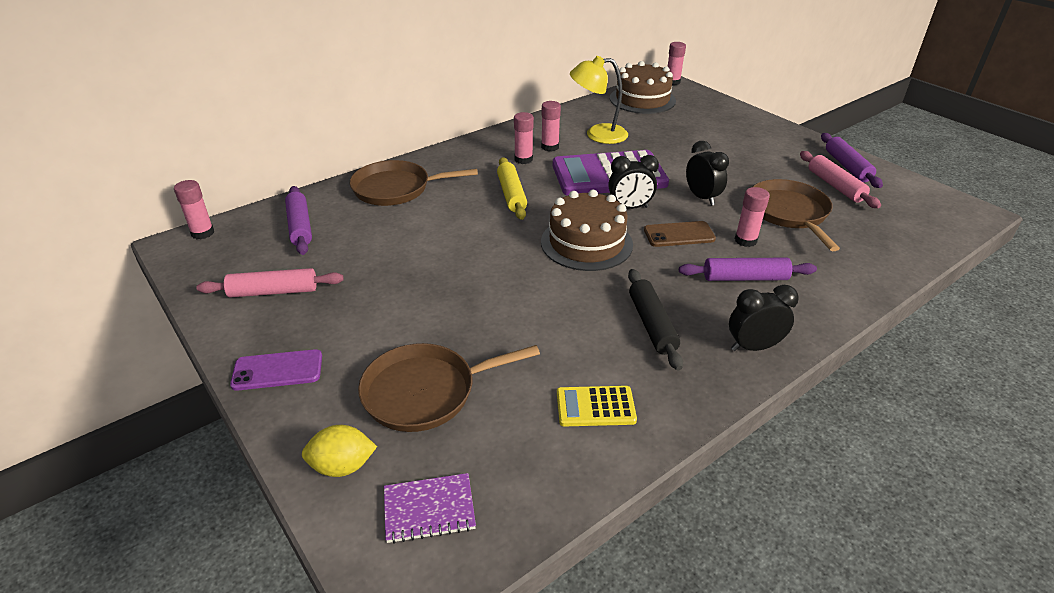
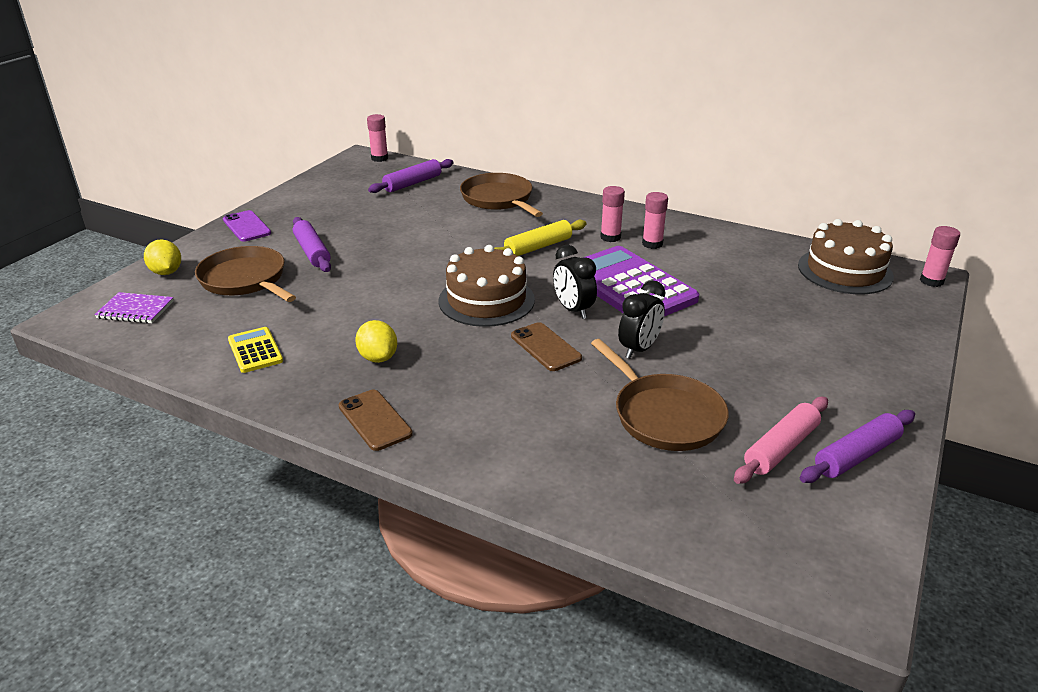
camera: 65 degrees right, 5 degrees down
(273, 292) = (328, 200): pink rolling pin -> none
(429, 509) = (135, 310): purple notebook -> purple notebook turned 45 degrees counterclockwise
(597, 134) = (713, 262): yellow lamp -> none
(652, 324) = (378, 357): black rolling pin -> yellow lemon
(745, 240) = (571, 391): pink glue stick -> none
(745, 278) = (493, 400): purple rolling pin -> purple rolling pin (312, 252)
(753, 347) = (375, 420): black clock -> brown phone
(789, 213) = (665, 415): brown pan -> brown pan turned 90 degrees clockwise

